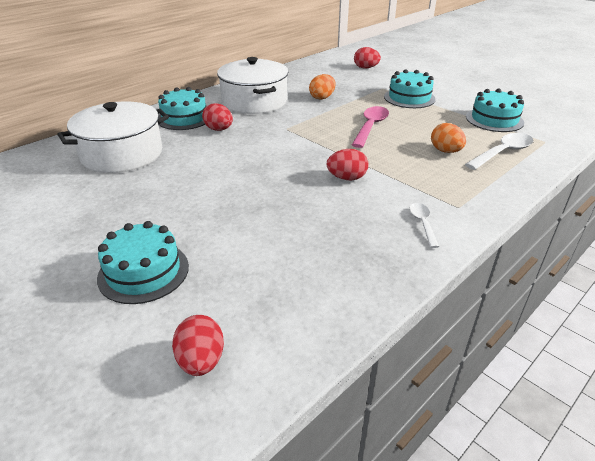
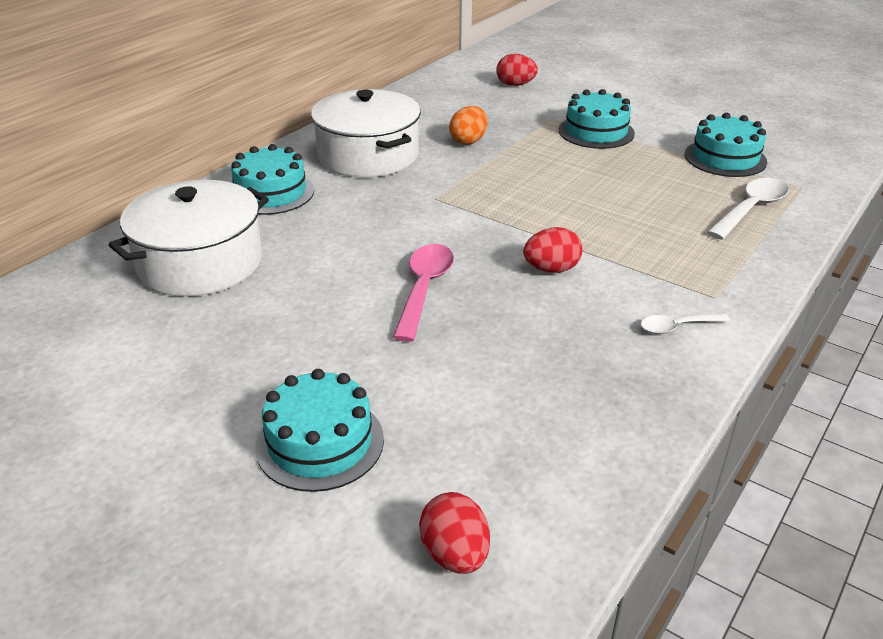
camera: 10 degrees left, 0 degrees up
(219, 129) = (333, 208): red egg -> none
(370, 127) = (556, 184): pink spoon -> pink spoon (424, 289)
(422, 223) = (677, 327): white spoon -> white spoon turned 90 degrees counterclockwise
(445, 151) = (673, 214): orange egg -> none

